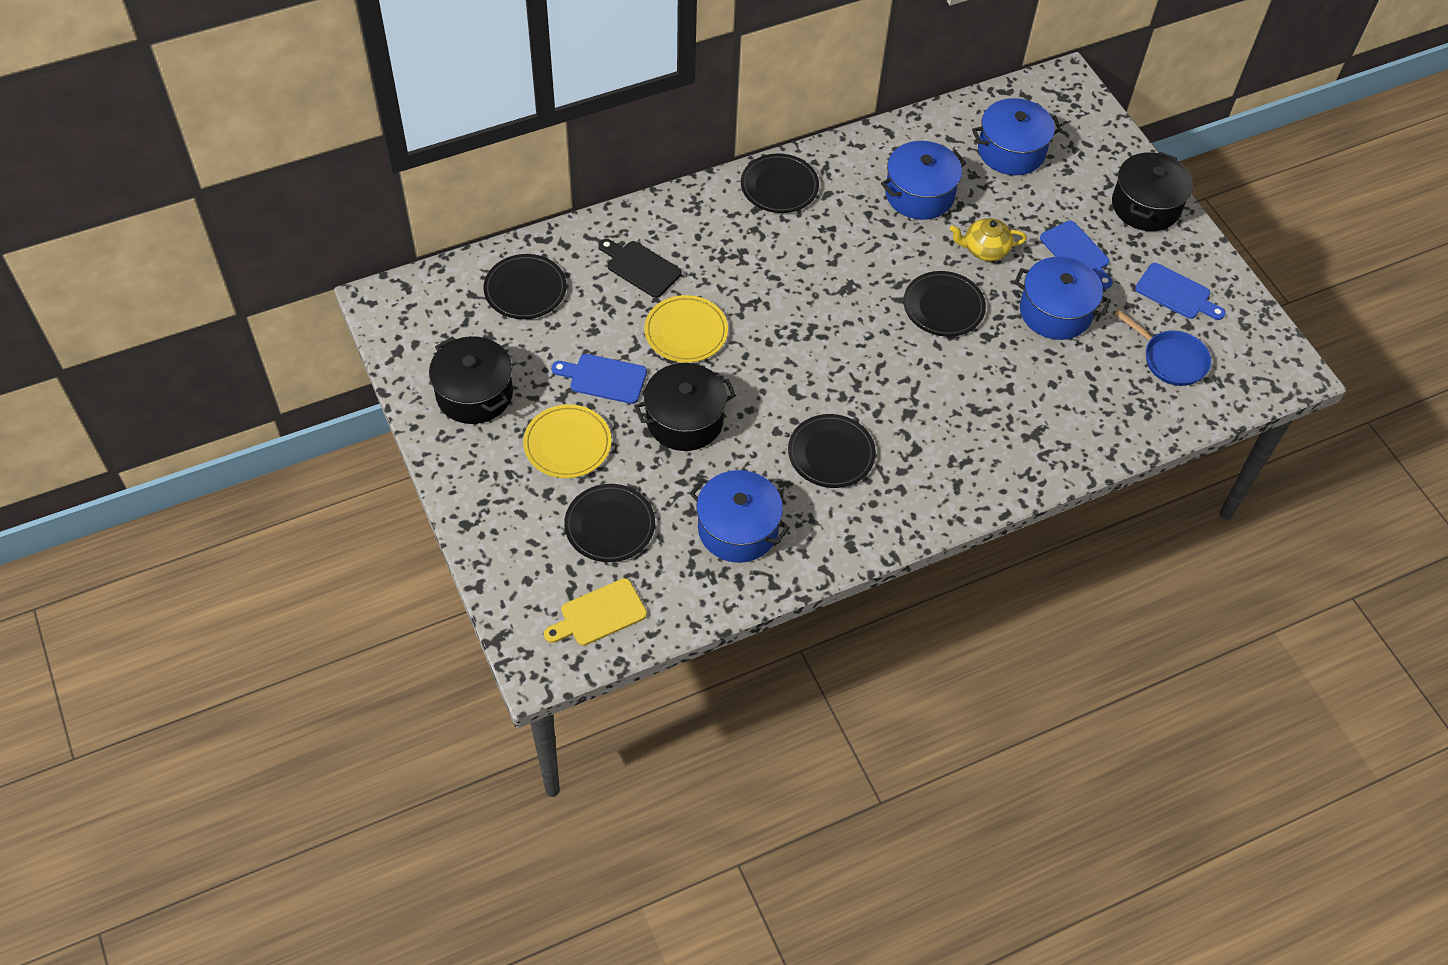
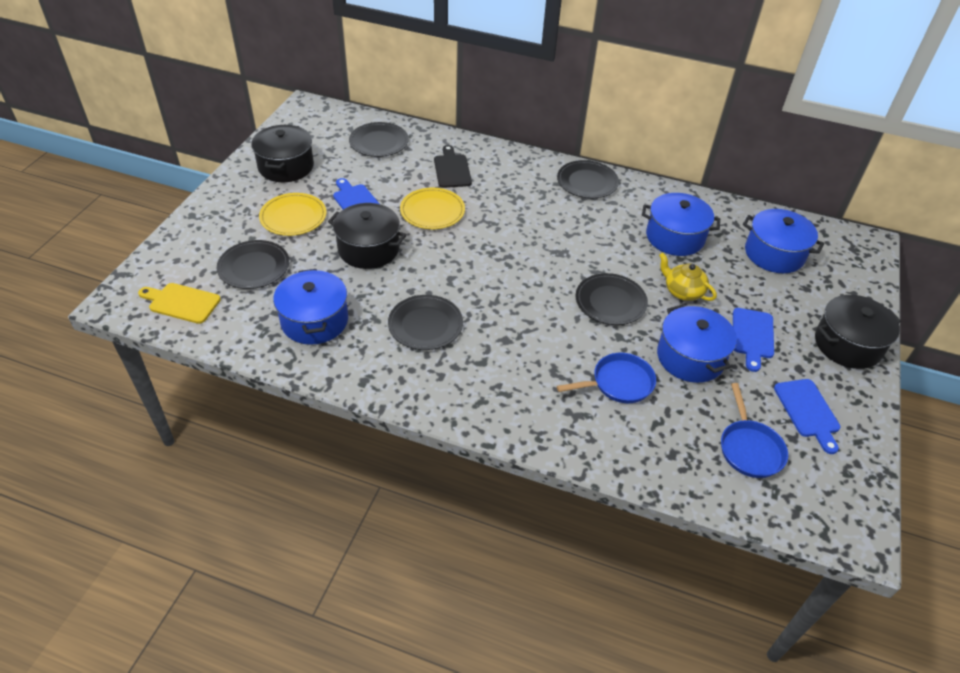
camera: 45 degrees right, 10 degrees down
(1032, 380) = (618, 383): none -> blue pan

